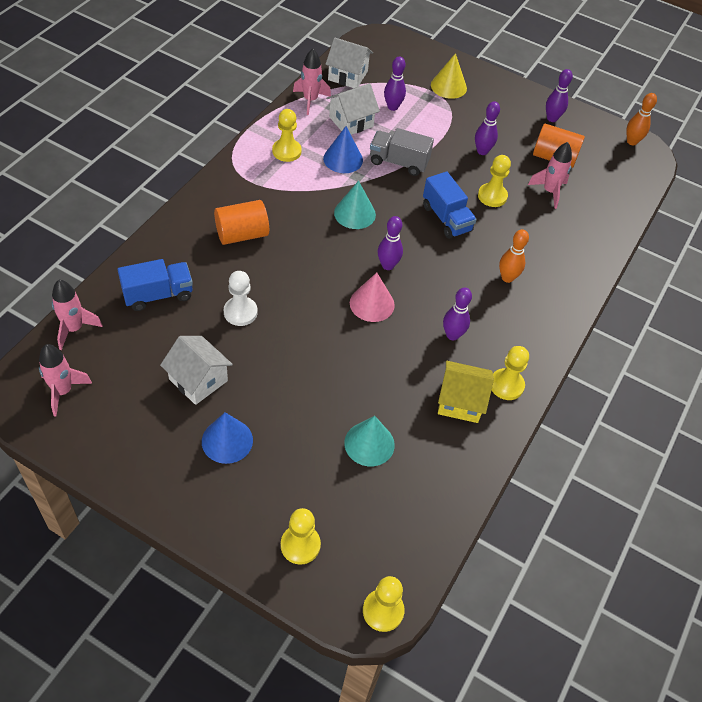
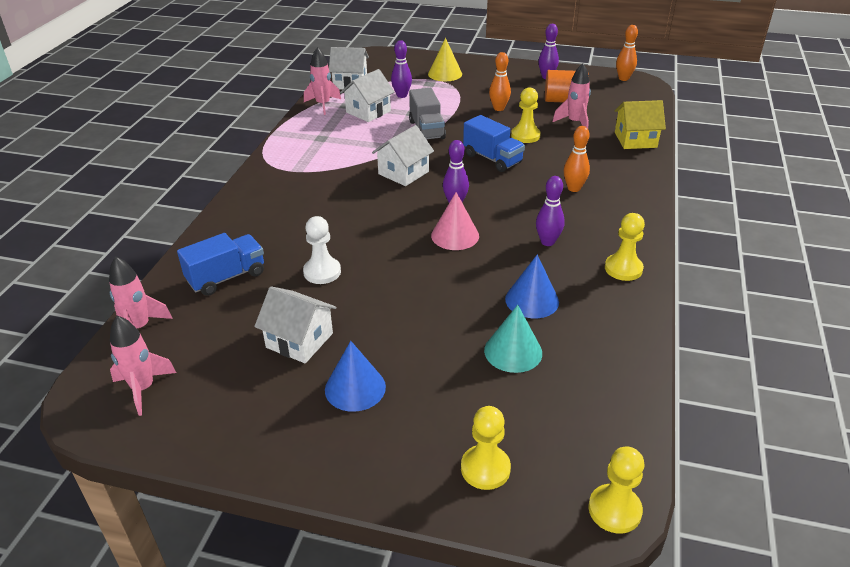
camera: 10 degrees left, 15 degrees down
(242, 234) = (297, 211): orange cylinder -> none
(286, 151) = (316, 143): yellow pawn -> none
(343, 159) = (373, 138): blue cone -> blue cone (532, 300)
(354, 213) = (403, 173): turquoise cone -> white house
(398, 162) = (426, 130): grey truck -> grey truck turned 105 degrees counterclockwise
(460, 401) = (586, 292): yellow house -> yellow house (635, 140)
(482, 151) = (499, 108): purple bowling pin -> orange bowling pin

